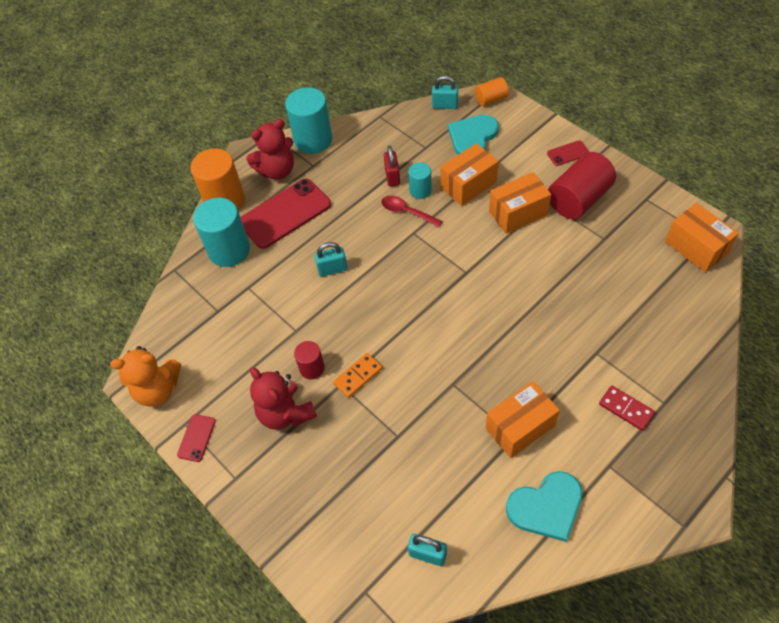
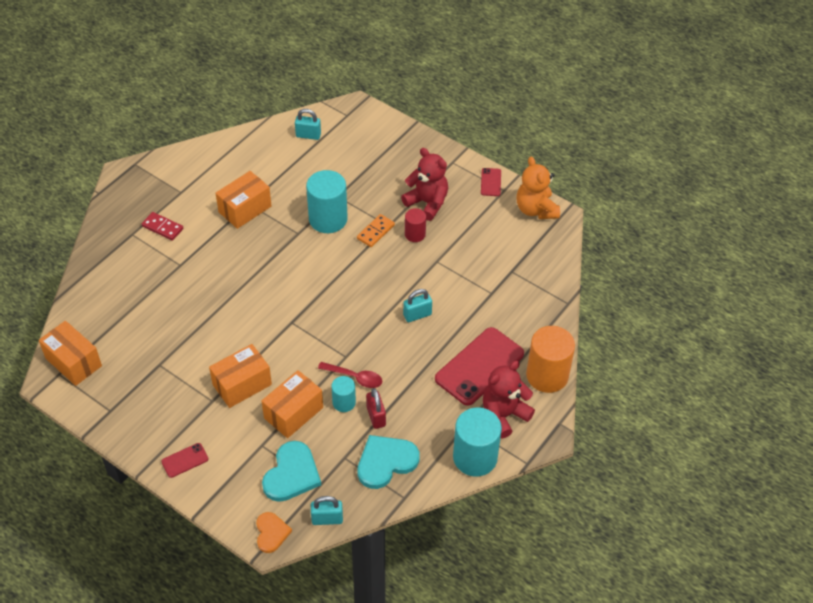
camera: 165 degrees right, 5 degrees down
(158, 389) = (536, 209): orange teddy bear -> orange teddy bear turned 90 degrees counterclockwise
(229, 250) = (522, 325): turquoise cylinder -> turquoise cylinder (328, 219)
(491, 99) = (271, 533): orange cylinder -> orange heart
(546, 507) = (228, 165): turquoise heart -> turquoise heart (386, 462)
(578, 199) = (179, 405): red cylinder -> none

